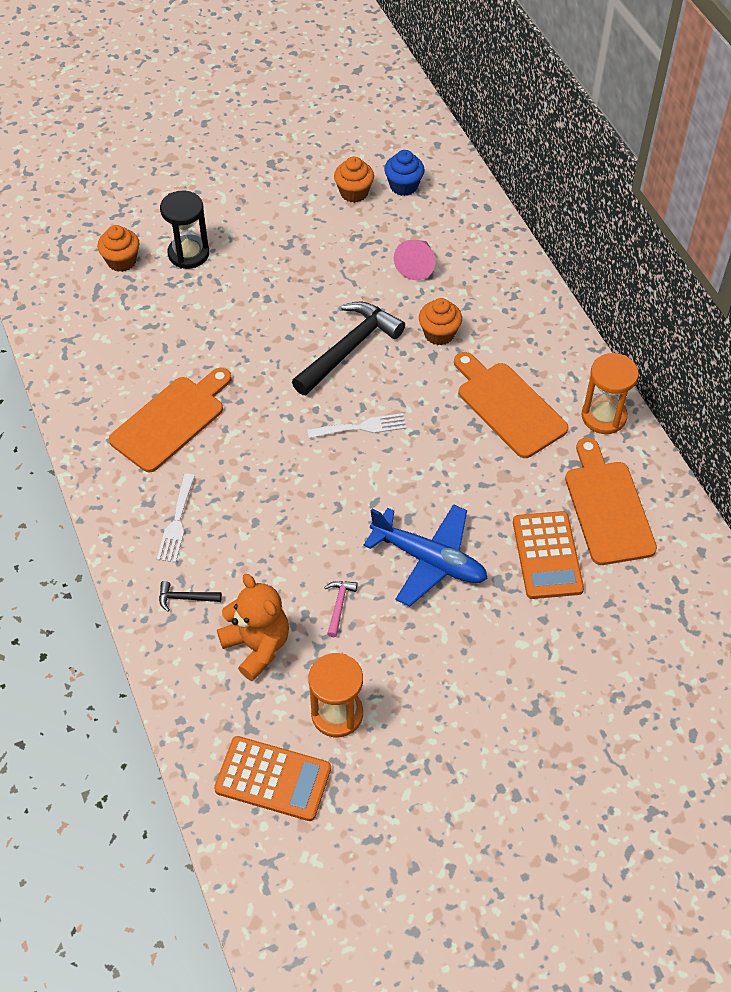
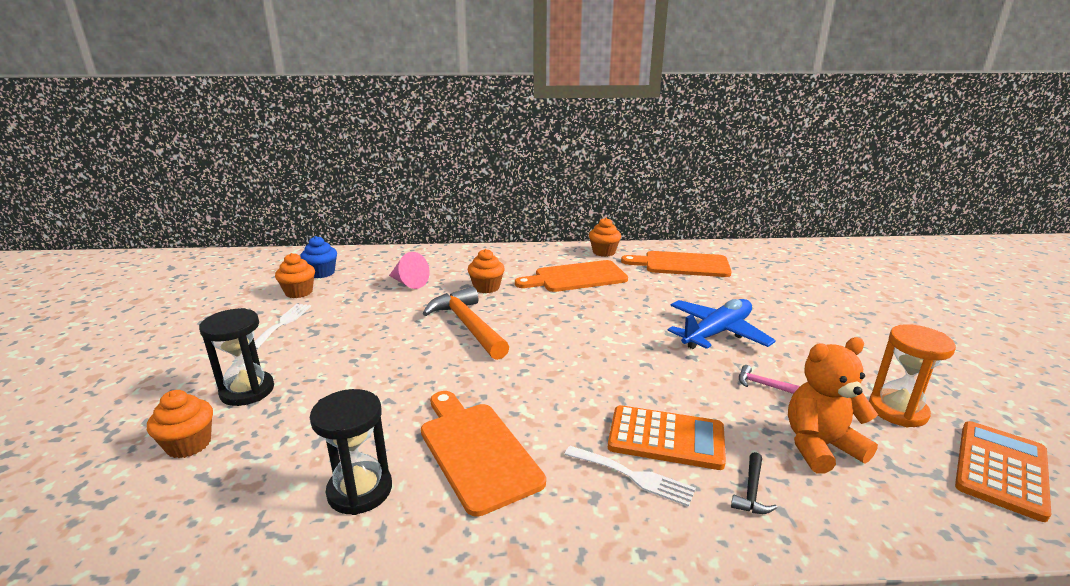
camera: 70 degrees left, 30 degrees down
(111, 373) = (360, 490): none -> black hourglass
(349, 348) = (467, 325): black hammer -> orange hammer
(362, 427) = (560, 336): white fork -> white fork (283, 323)
(547, 555) = (720, 289): orange calculator -> orange calculator (666, 438)
(603, 416) = (604, 252): orange hourglass -> orange cupcake

